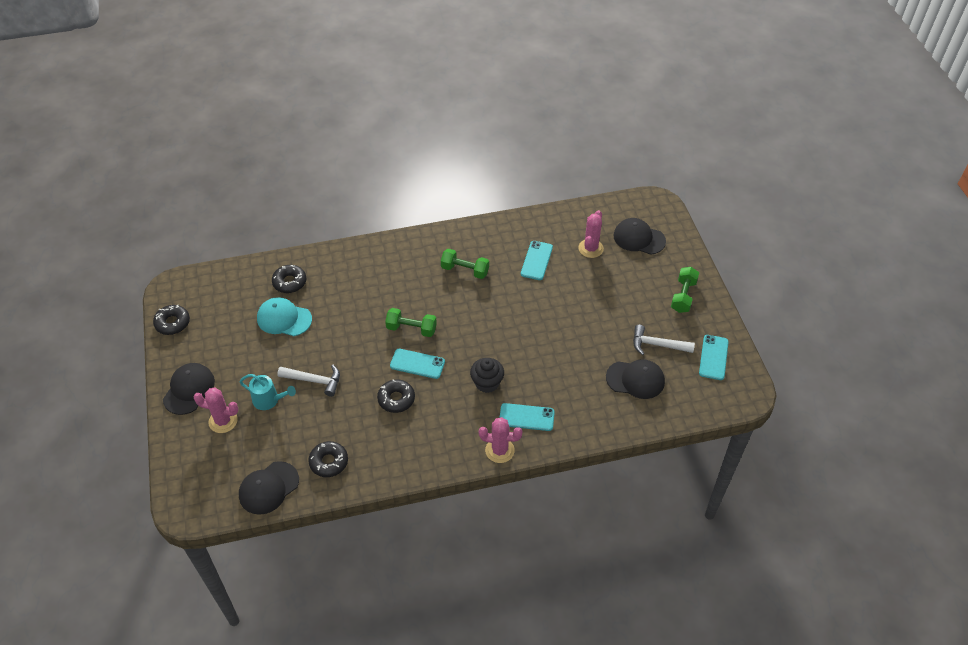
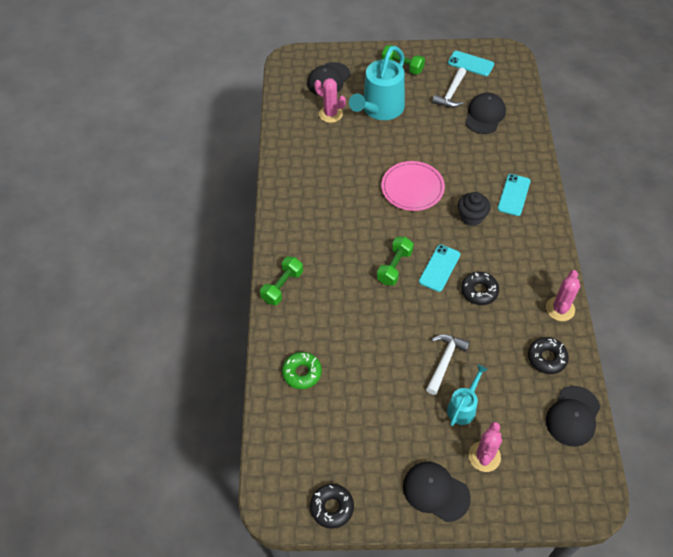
camera: 75 degrees left, 5 degrees up
(268, 488) = (573, 416): black cap -> black cap turned 60 degrees clockwise
(284, 319) = (354, 383): turquoise cap -> none
(289, 282) = (302, 373): black donut -> green donut
(465, 270) = (330, 212): green dumbbell -> green dumbbell (282, 286)
(499, 450) = (547, 220): pink cactus -> pink cactus (560, 309)
(511, 329) = (412, 188): none -> pink plate
(536, 260) = (334, 155): turquoise phone -> none
(611, 287) = (380, 110): none -> turquoise watering can

